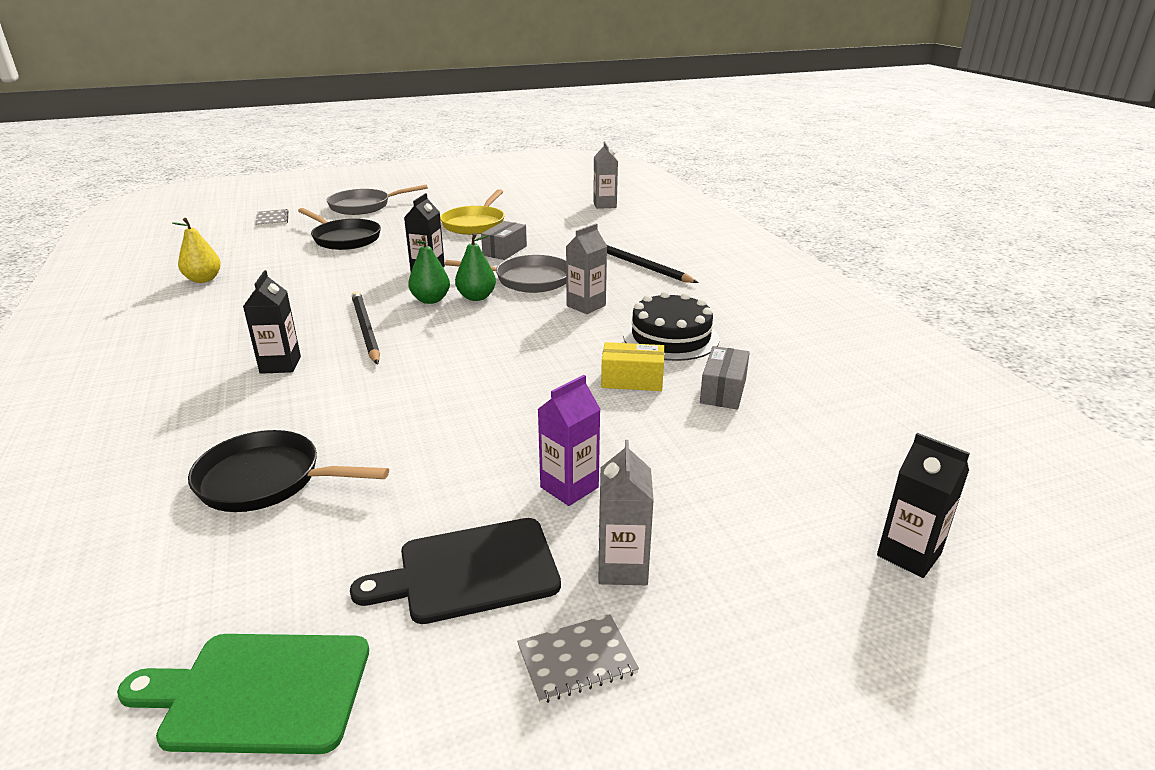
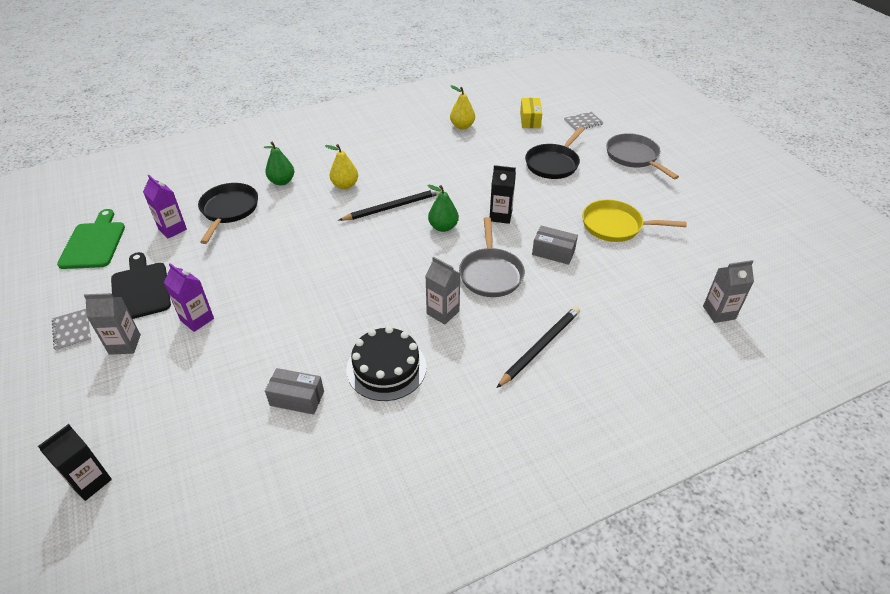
camera: 85 degrees right, 15 degrees up
(280, 365) = (345, 185): black carton -> yellow pear
(284, 552) = (172, 229): none -> purple carton
(476, 297) = (451, 249): green pear -> green pear (282, 181)
(632, 380) = (317, 344): yellow box -> yellow box (530, 120)

